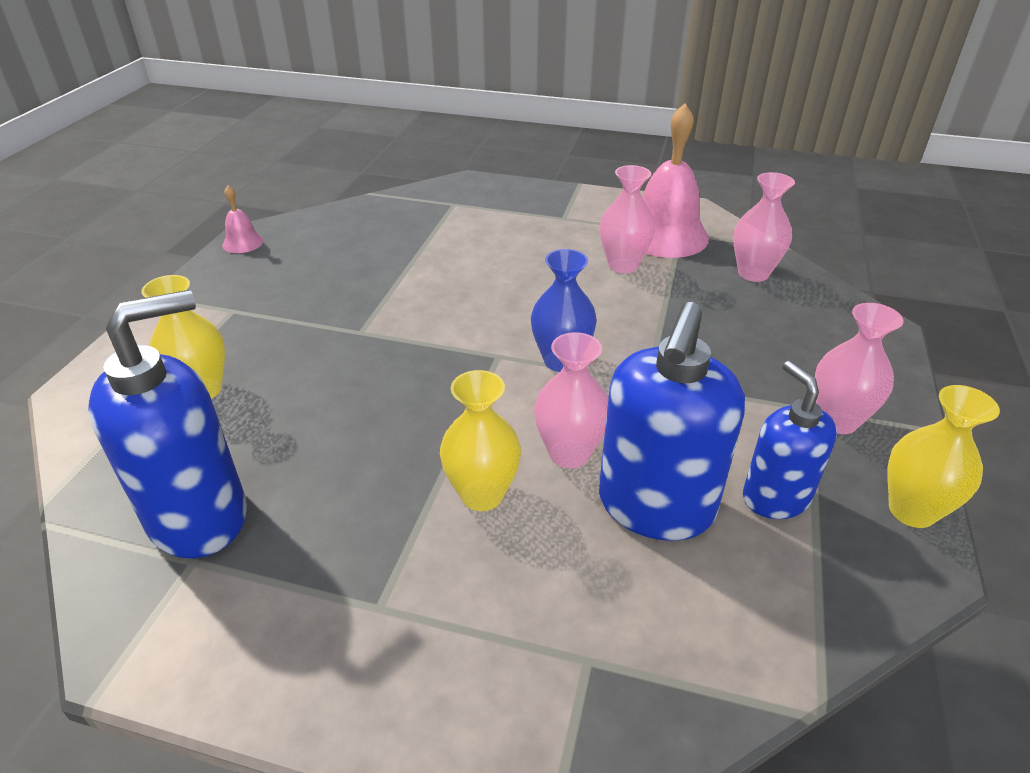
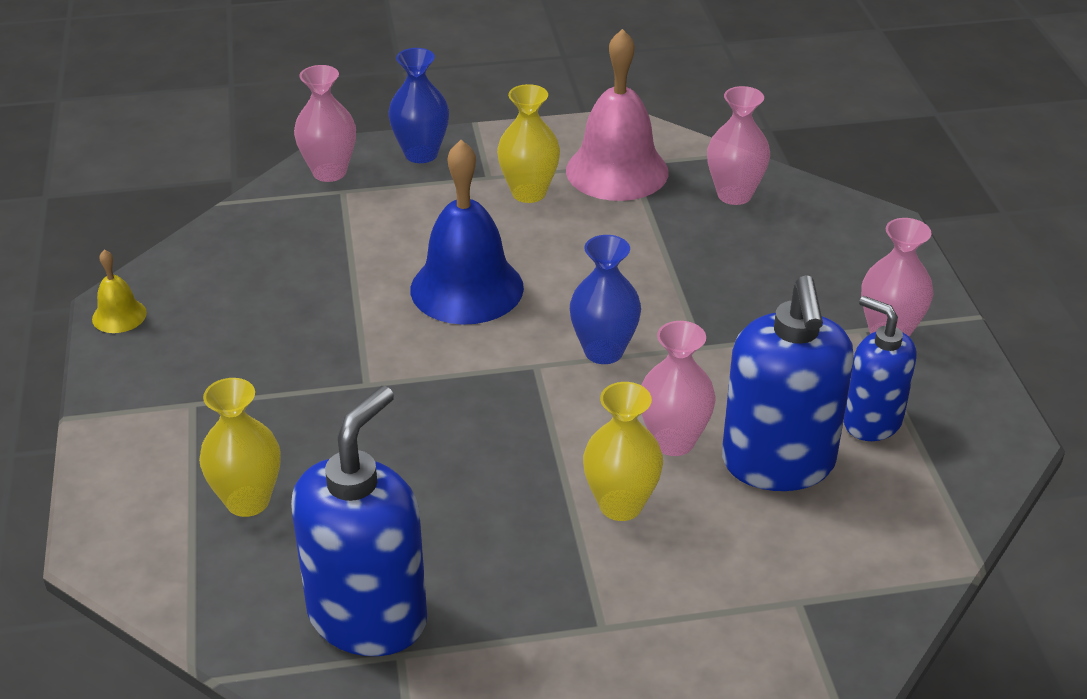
camera: 25 degrees left, 0 degrees up
(243, 243) = (119, 316): pink bell -> yellow bell
(489, 286) = (467, 288): none -> blue bell
(526, 194) = (421, 154): none -> blue vase
(623, 265) = (595, 222): pink vase -> pink vase (329, 172)
(911, 510) = (982, 396): yellow vase -> yellow vase (529, 193)

